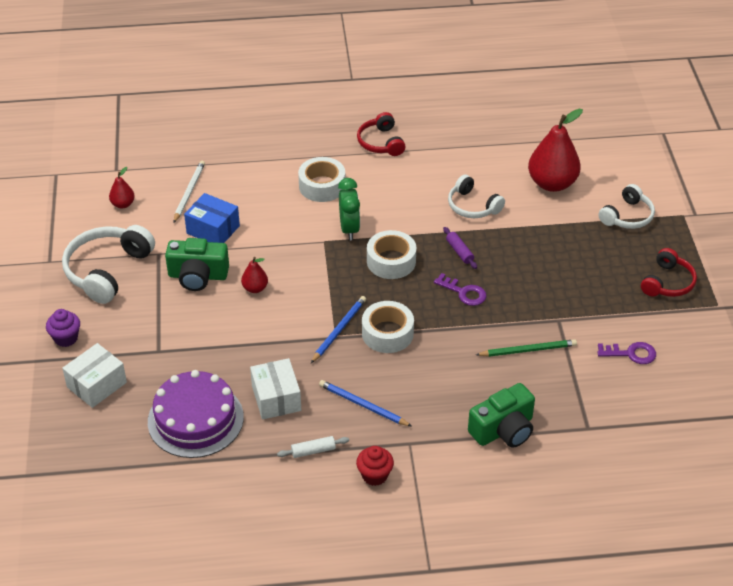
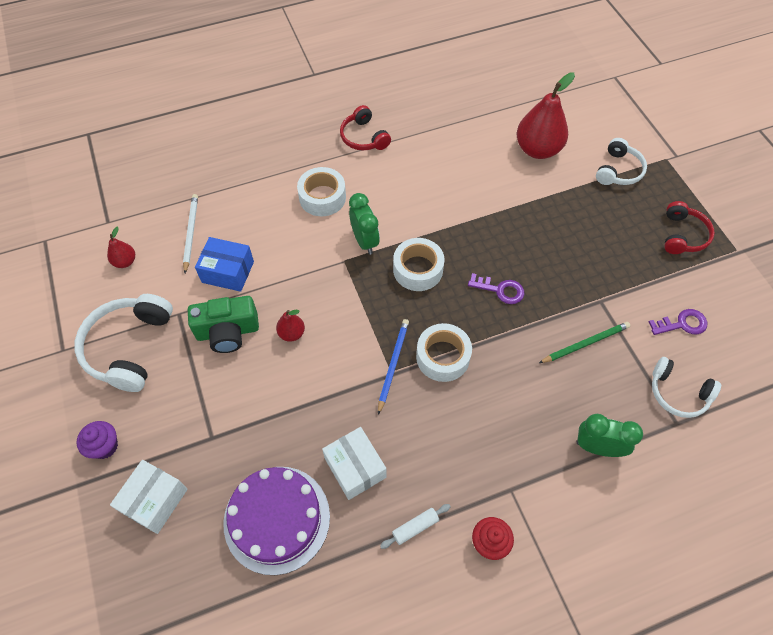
camera: 15 degrees left, 15 degrees up
(363, 405) = (447, 453): blue pencil -> none
(459, 252) = (479, 244): purple rolling pin -> none
(473, 206) = (474, 189): white headphones -> white headphones (678, 393)
(503, 430) = (597, 447): green camera -> green clock

